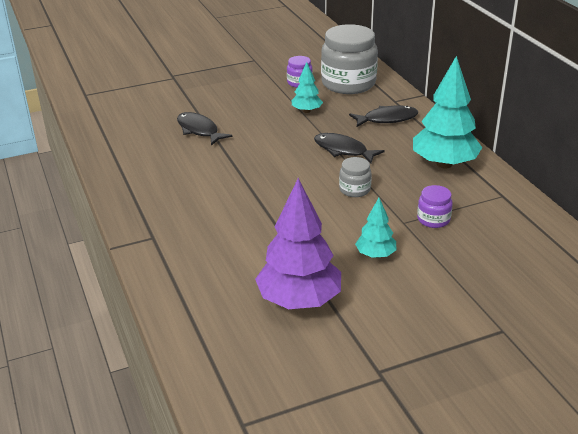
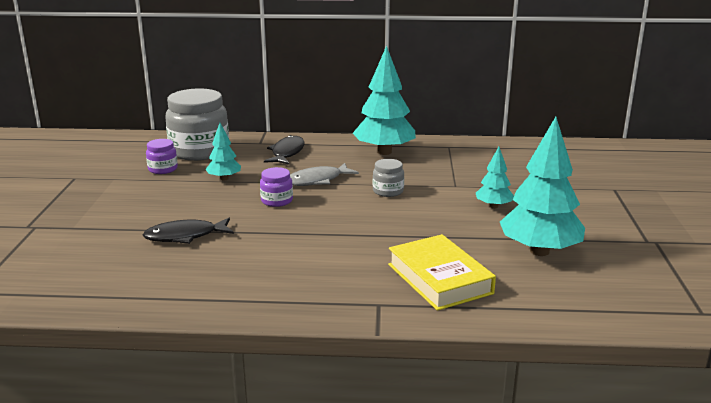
camera: 65 degrees left, 10 degrees down
(209, 256) = (439, 279): none -> yellow book
(299, 301) = (539, 251): purple tree -> turquoise tree
(343, 150) = (317, 180): black fish -> grey fish
(433, 219) = (460, 175): purple jar -> purple jar (277, 201)

